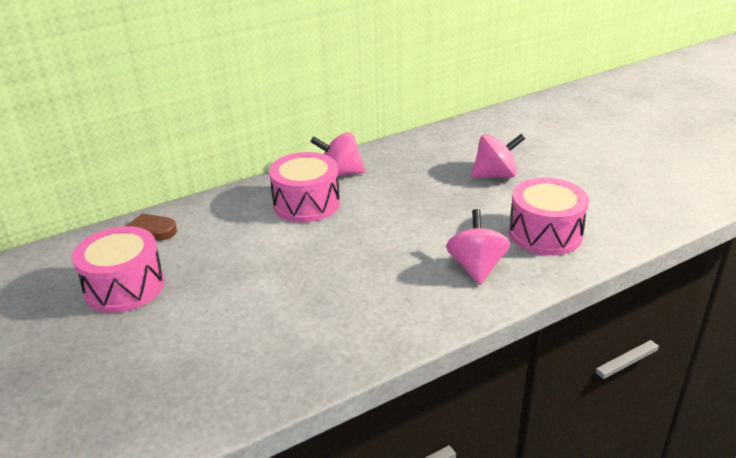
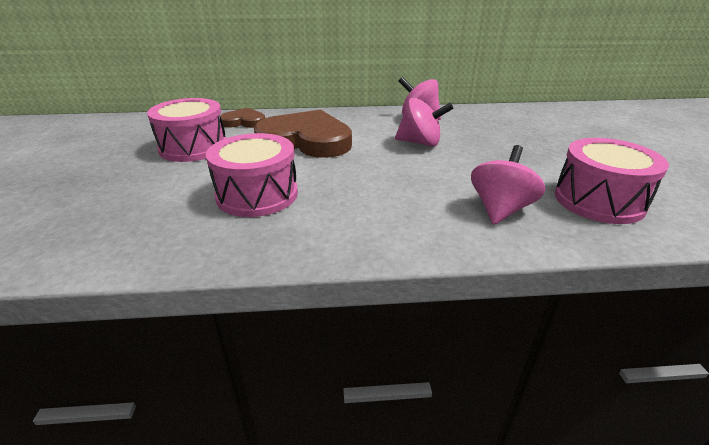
camera: 25 degrees right, 0 degrees up
(245, 240) = (306, 140): none -> brown heart
(306, 203) = (375, 129): pink drum -> pink drum (257, 195)
(495, 175) = (566, 145): pink spinning top -> pink spinning top (420, 143)

